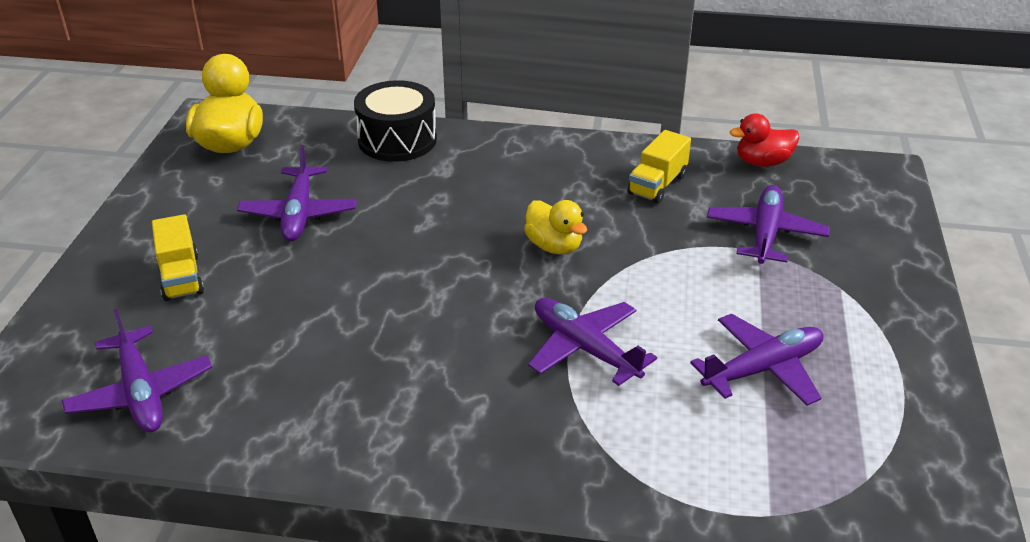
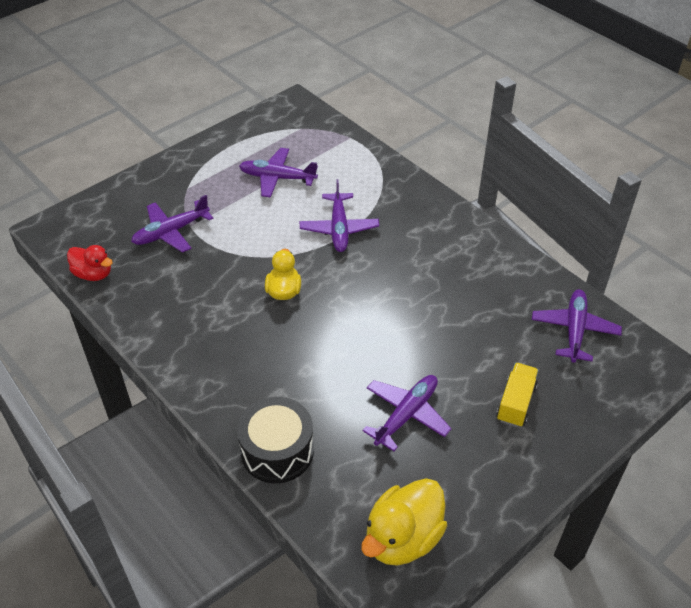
camera: 140 degrees left, 10 degrees up
(657, 185) = (173, 296): yellow truck -> none

